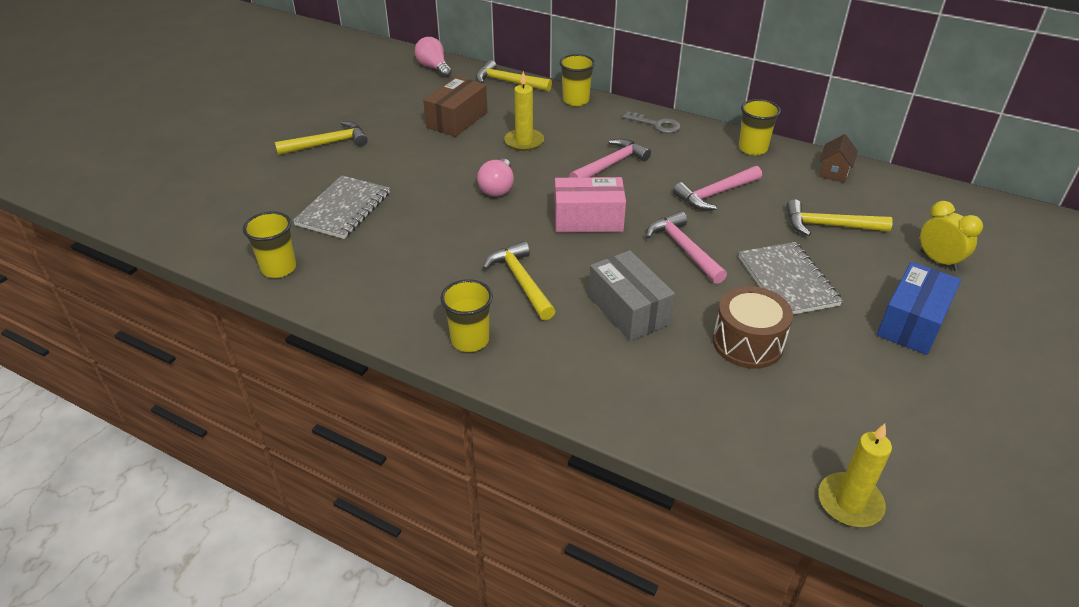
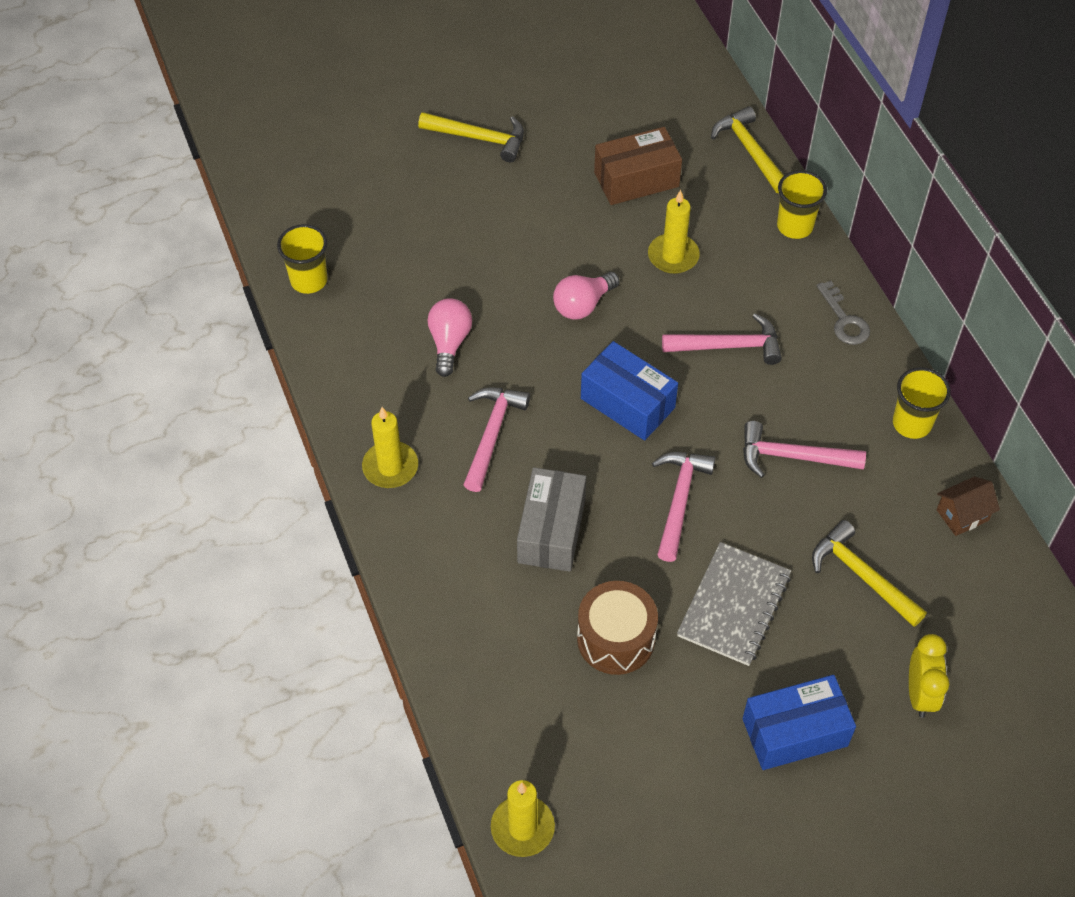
camera: 40 degrees right, 15 degrees up
(343, 209) = (419, 241): grey notebook -> none
(434, 68) = (690, 77): pink light bulb -> pink light bulb (449, 342)
(470, 340) = (390, 467): yellow cup -> yellow candle
(521, 281) = (492, 434): yellow hammer -> pink hammer
(588, 219) = (627, 403): pink box -> blue box

